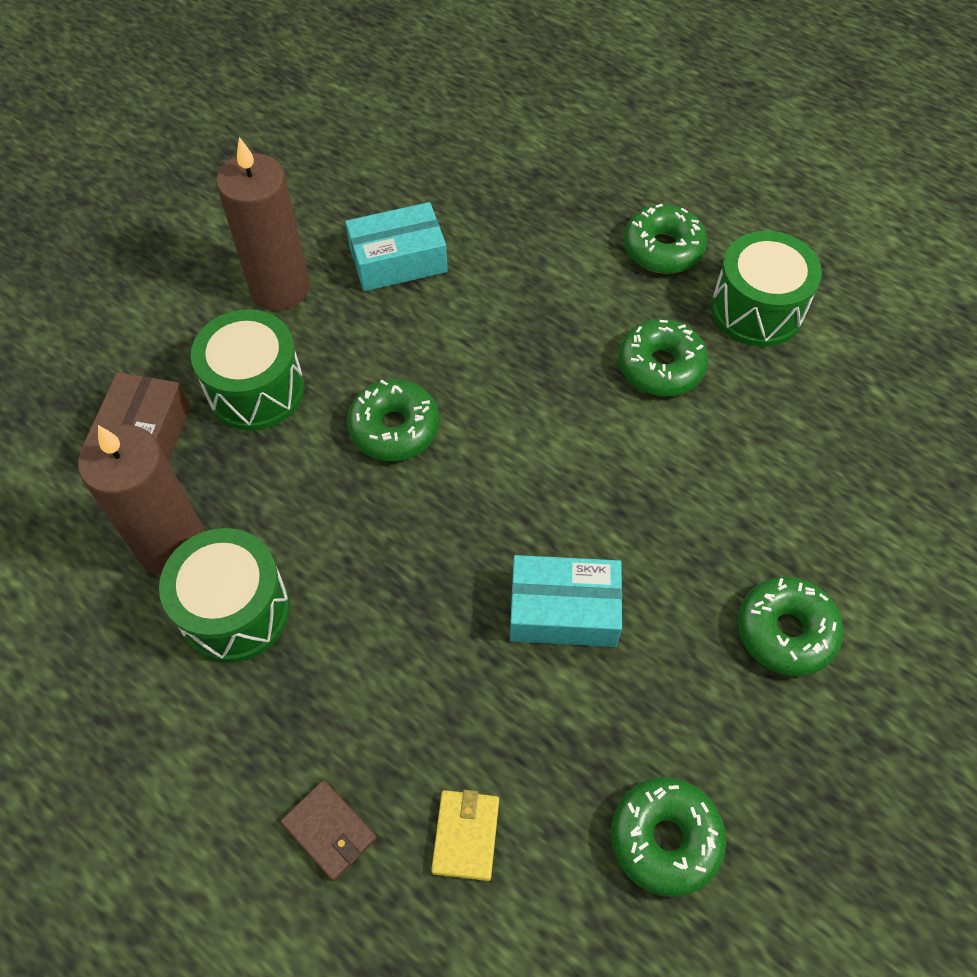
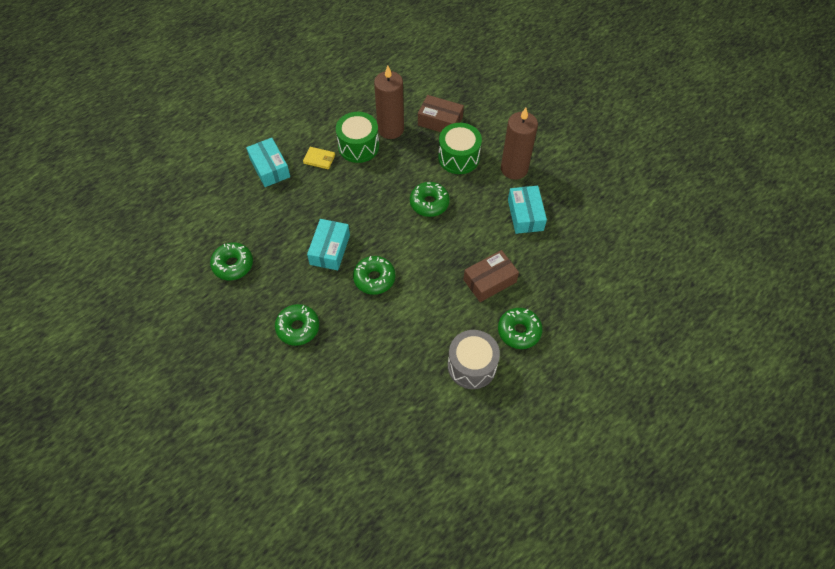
camera: 100 degrees right, 0 degrees up
(329, 831) = (270, 168): brown wallet -> turquoise box
(466, 835) = (255, 205): yellow wallet -> yellow wallet (319, 159)
(567, 301) = (489, 281): none -> brown box
(660, 366) = (443, 312): green donut -> green donut (374, 278)
(757, 309) = (472, 366): green drum -> grey drum

